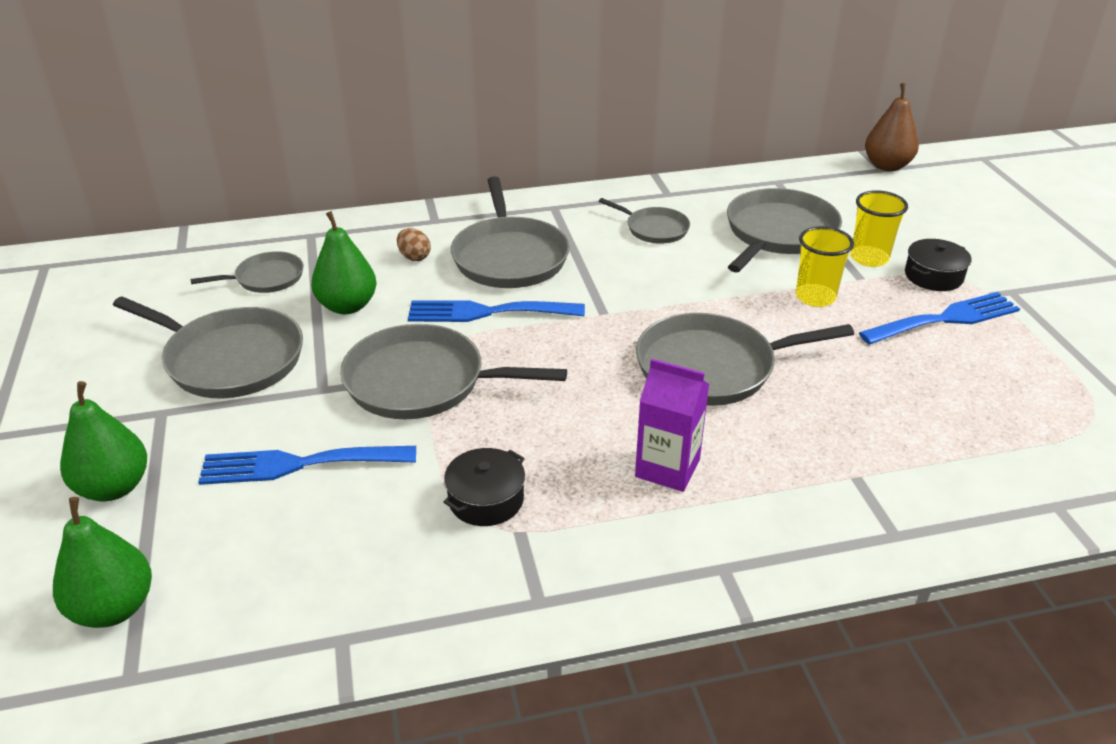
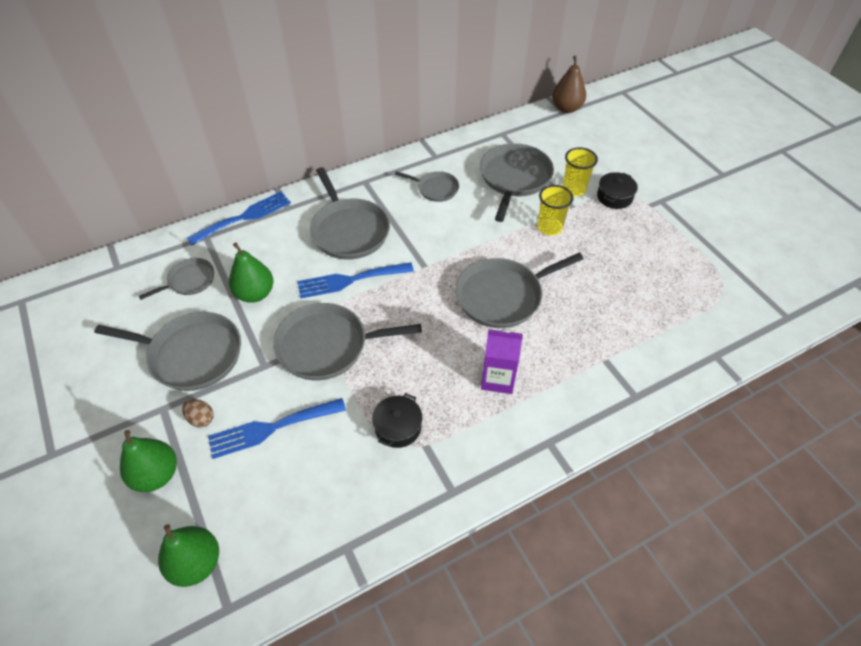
camera: 15 degrees left, 15 degrees up
(414, 257) = (285, 242): brown egg -> brown egg (201, 418)
(945, 319) = (628, 230): blue fork -> blue fork (244, 217)

